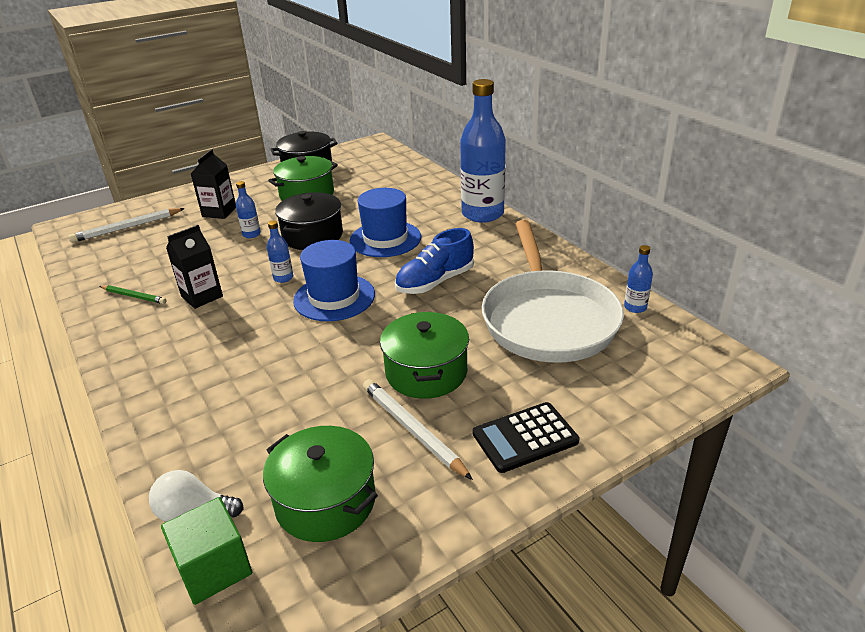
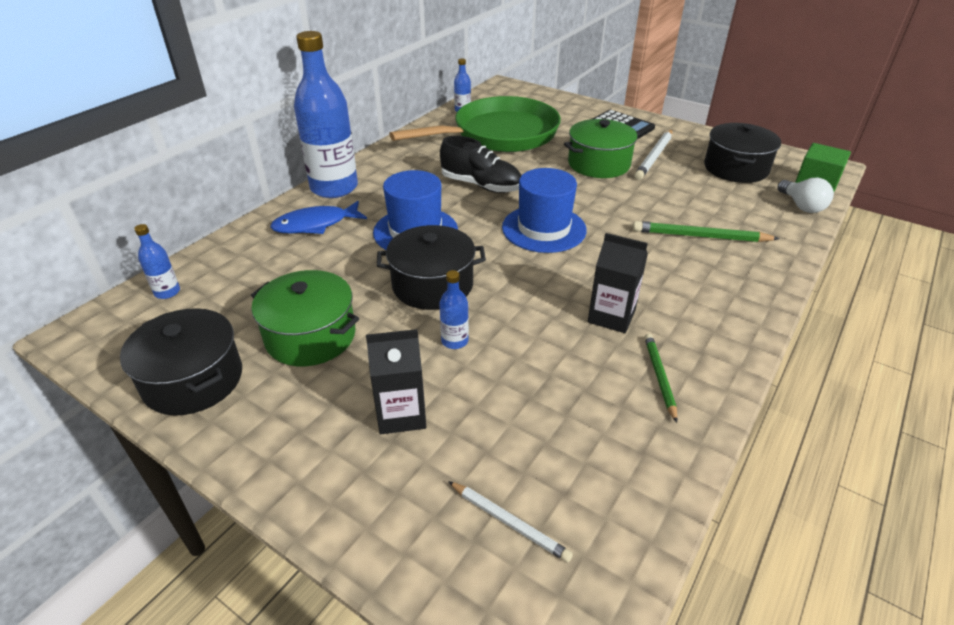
camera: 115 degrees left, 5 degrees up
(127, 228) = (509, 522): white pencil -> white pencil, size x0.64
(233, 387) = (700, 236): none -> green pencil
(283, 278) = (534, 272): blue bottle -> blue bottle (167, 292)
(325, 501) = (735, 168): green pot -> black pot
(429, 203) = (315, 224): none -> blue fish
(435, 282) = (481, 185): blue shoe -> black shoe
(547, 319) = (499, 134): white pan -> green pan

